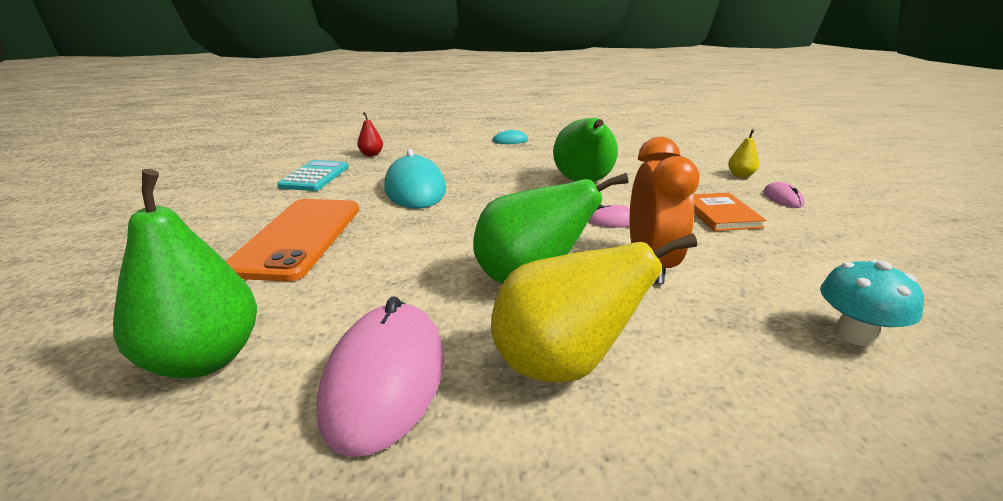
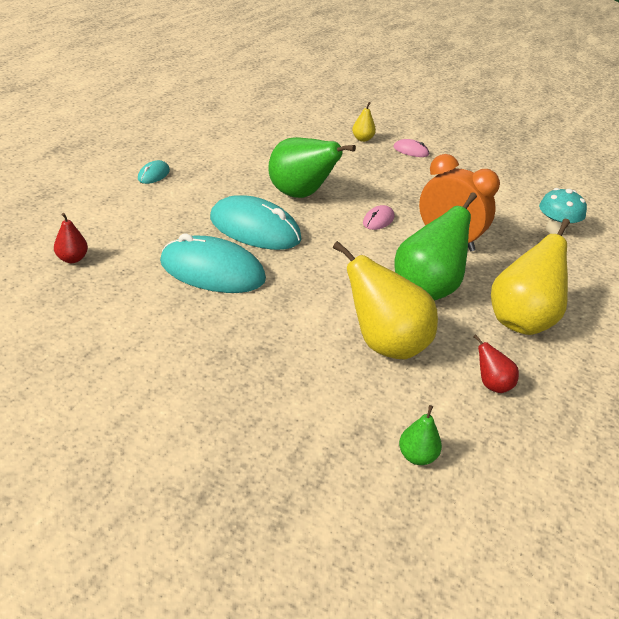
camera: 60 degrees left, 10 degrees up
(204, 359) = (417, 456): green pear -> green pear, size x0.46
(298, 238) = (252, 366): orange phone -> none
(315, 177) = (95, 315): turquoise calculator -> none
(385, 378) = (491, 385): pink mouse -> red pear
(394, 284) = (385, 344): none -> yellow pear
(498, 184) = (255, 229): none -> turquoise mouse
(720, 214) = (410, 182): orange book -> none

